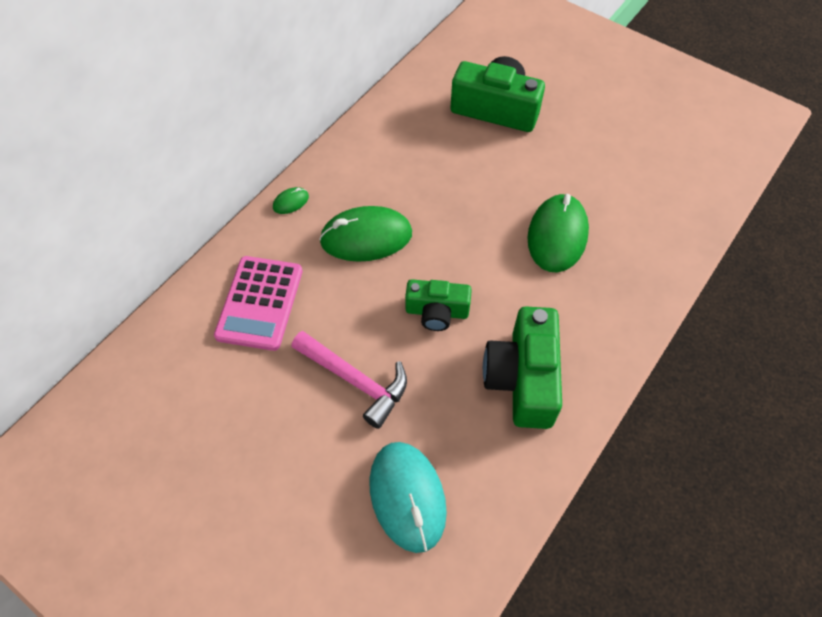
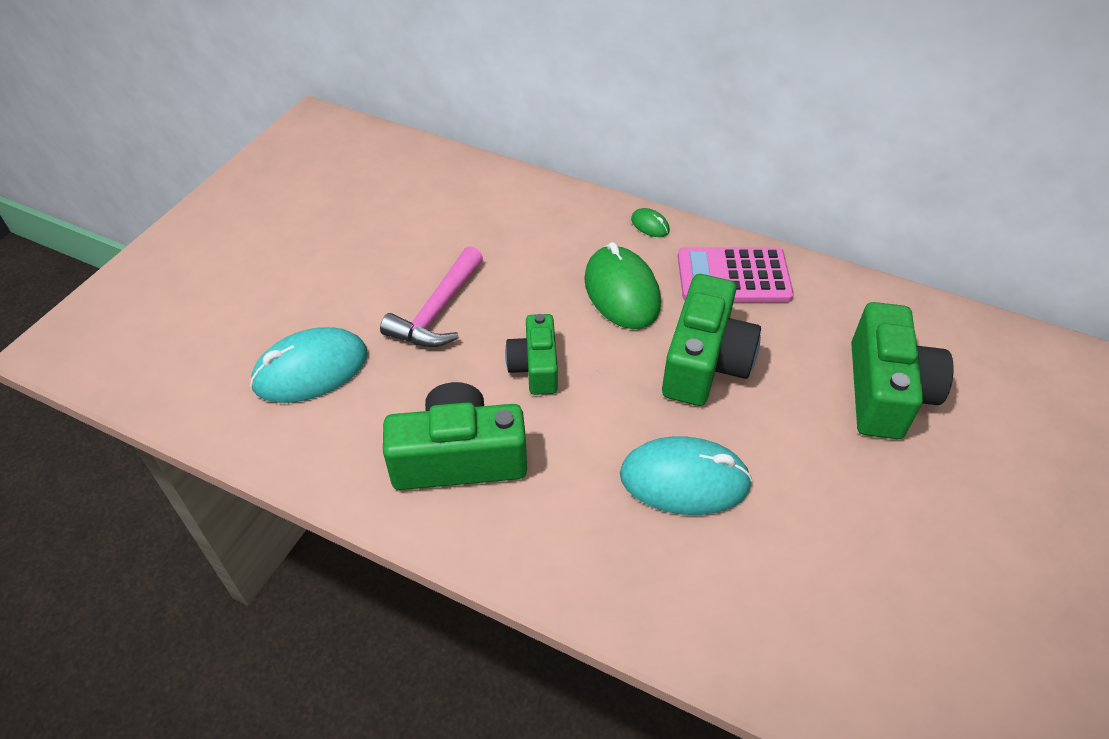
camera: 80 degrees right, 10 degrees down
(260, 303) = (516, 226): pink calculator -> pink calculator (733, 276)
(452, 200) = (705, 362): none -> green camera
(557, 236) = (684, 480): green mouse -> turquoise mouse

